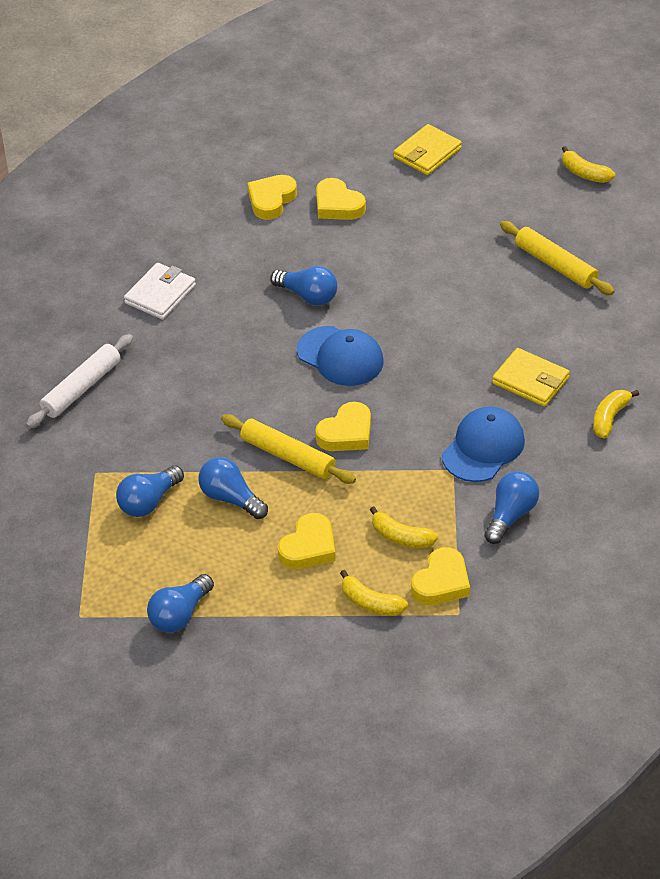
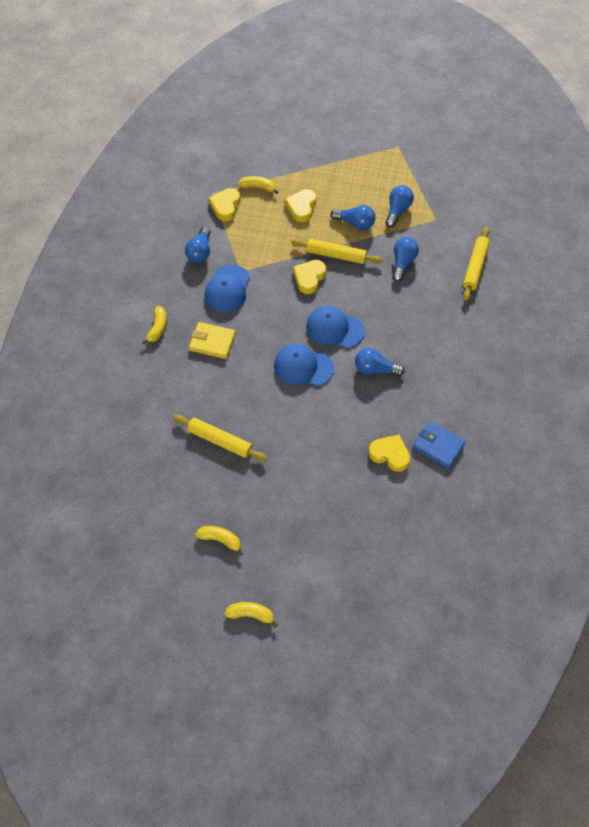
camera: 160 degrees right, 15 degrees up
(81, 388) = (475, 267): white rolling pin -> yellow rolling pin
(160, 294) = (468, 345): white wallet -> none
(180, 614) = (350, 159): blue light bulb -> blue light bulb (402, 263)
(271, 200) = (438, 446): yellow heart -> blue wallet
(401, 537) = (255, 225): yellow banana -> yellow banana (251, 614)
(408, 321) = (303, 366): none -> blue cap
(427, 153) = (346, 527): yellow wallet -> none

